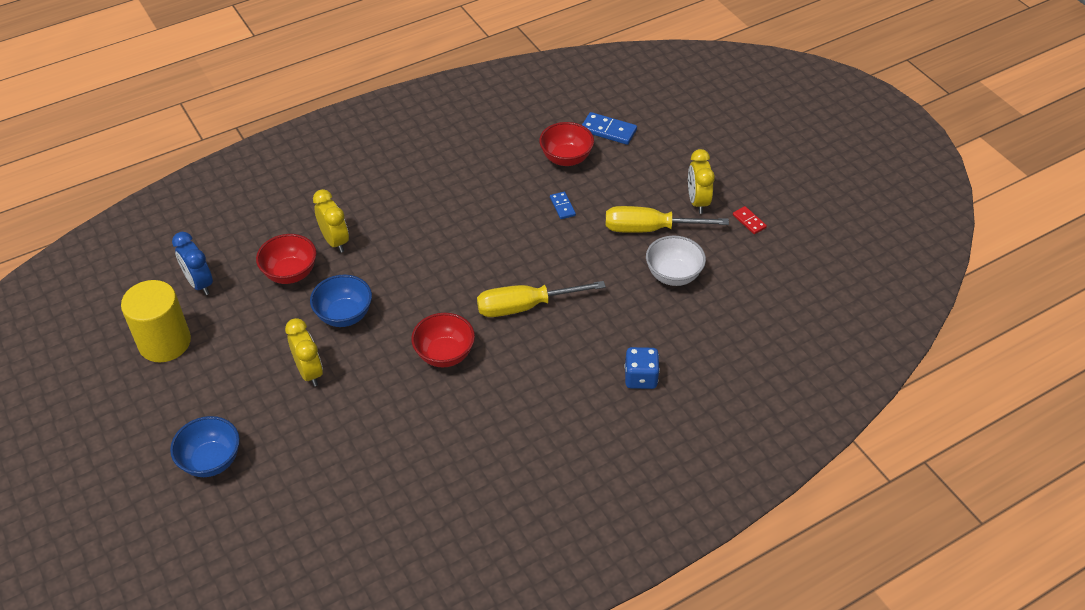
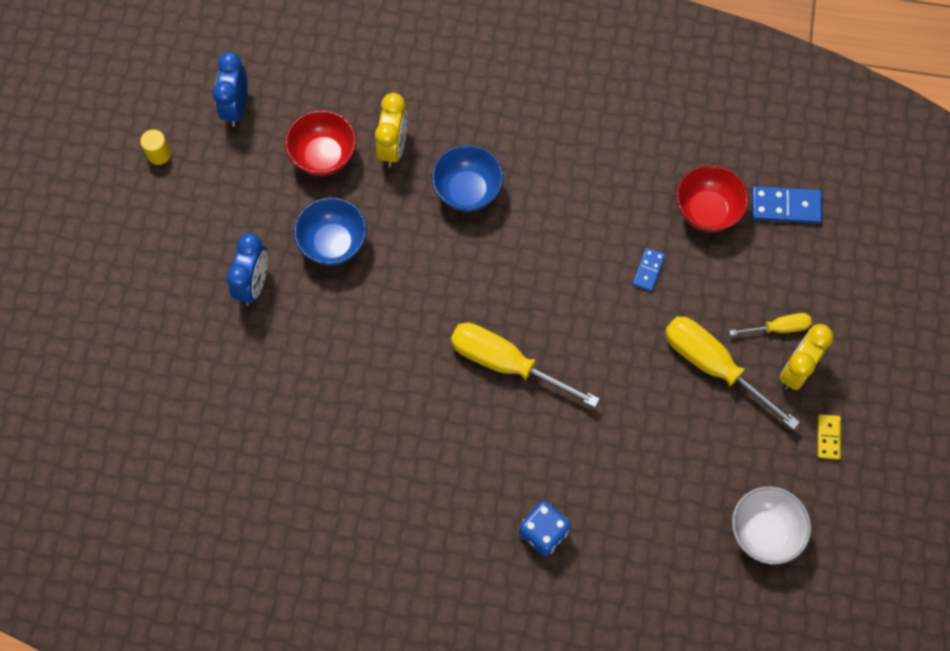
camera: 40 degrees right, 20 degrees up
(165, 342) = (159, 154): yellow cylinder -> yellow cylinder, size x0.41
(211, 461) = (104, 315): blue bowl -> blue bowl (467, 191)
(309, 372) = (253, 284): yellow clock -> blue clock
(444, 354) = (386, 360): red bowl -> none
(608, 130) = (785, 207): blue domino -> blue domino turned 60 degrees counterclockwise
(666, 188) = (779, 328): none -> yellow screwdriver
(673, 275) = (685, 441): white bowl -> white bowl (764, 532)
(749, 221) = (828, 437): red domino -> yellow domino

